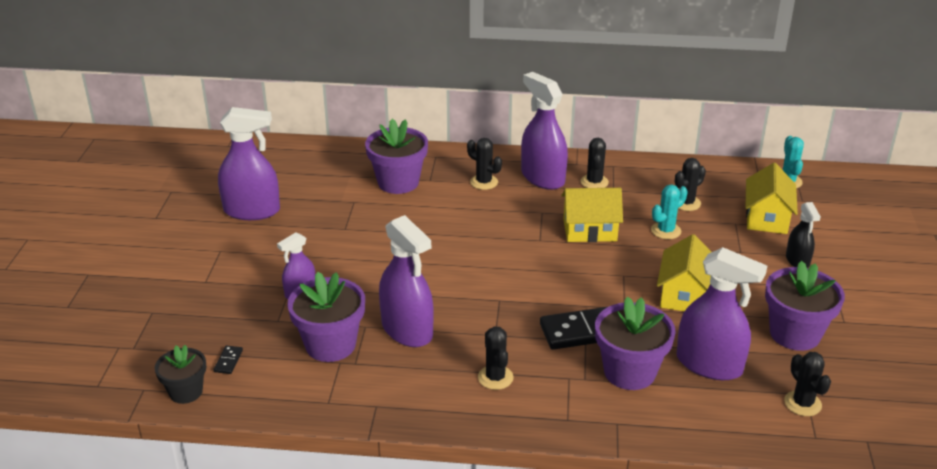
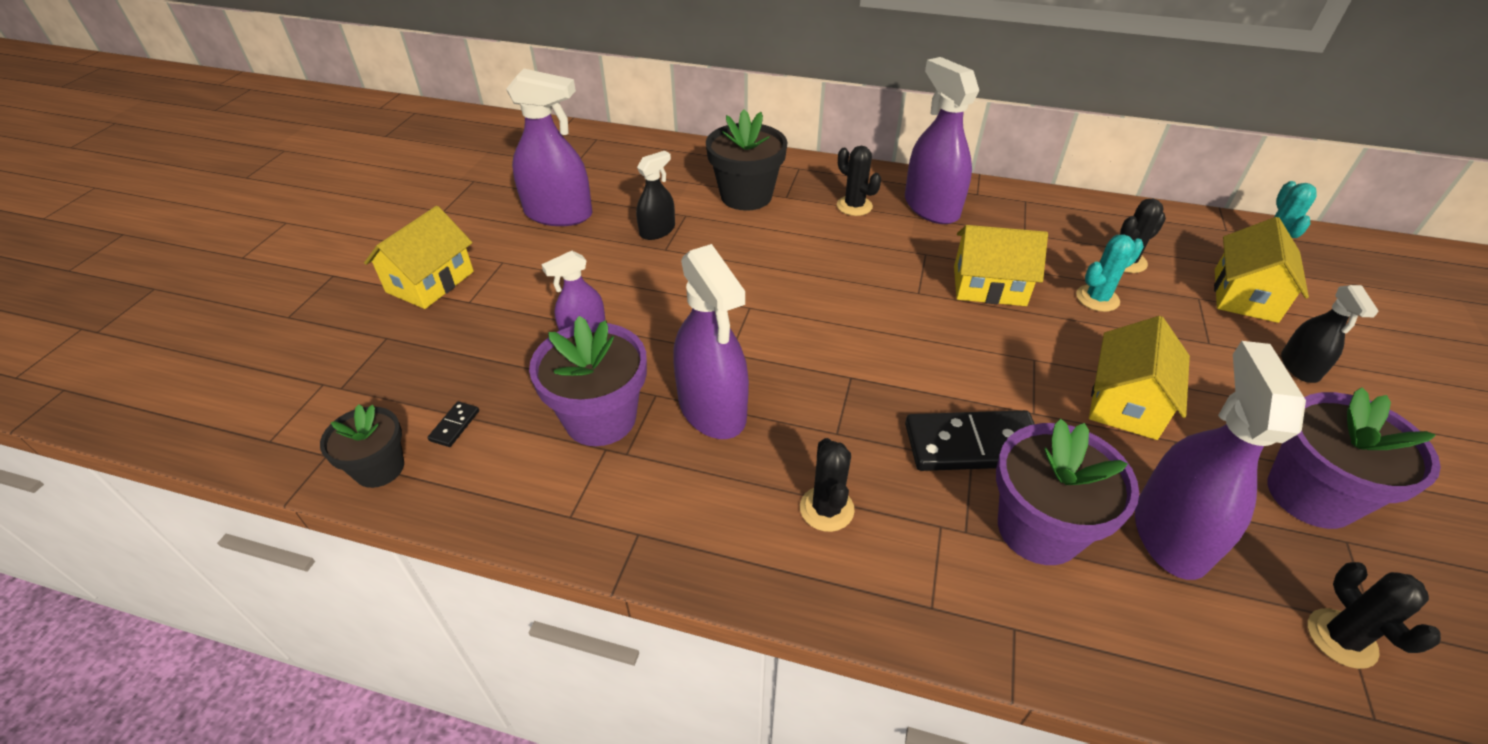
camera: 10 degrees right, 10 degrees up
(169, 271) = (430, 282): none -> yellow house
(335, 216) = (657, 231): none -> black spray bottle
(398, 182) = (746, 196): purple flower pot -> black flower pot
(594, 182) = (999, 220): black cactus -> none
(709, 364) = (1170, 534): purple spray bottle -> purple spray bottle turned 120 degrees counterclockwise

